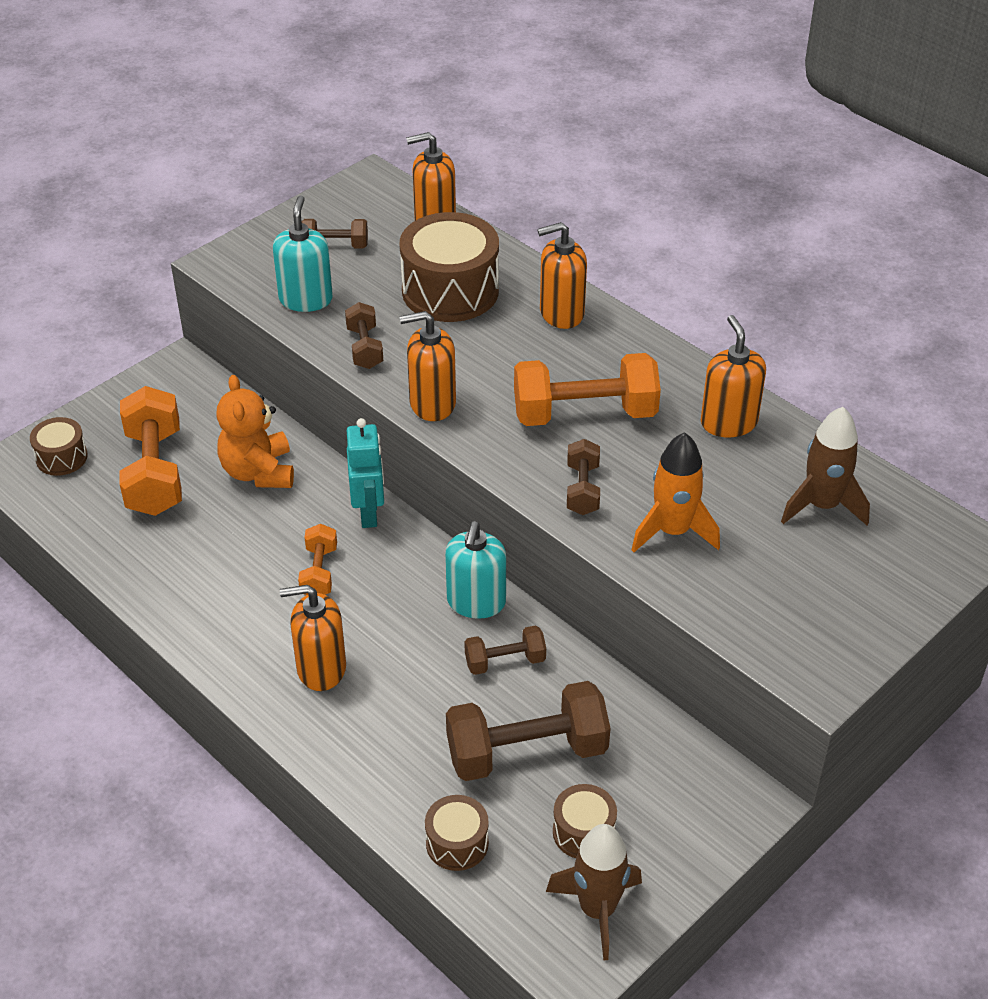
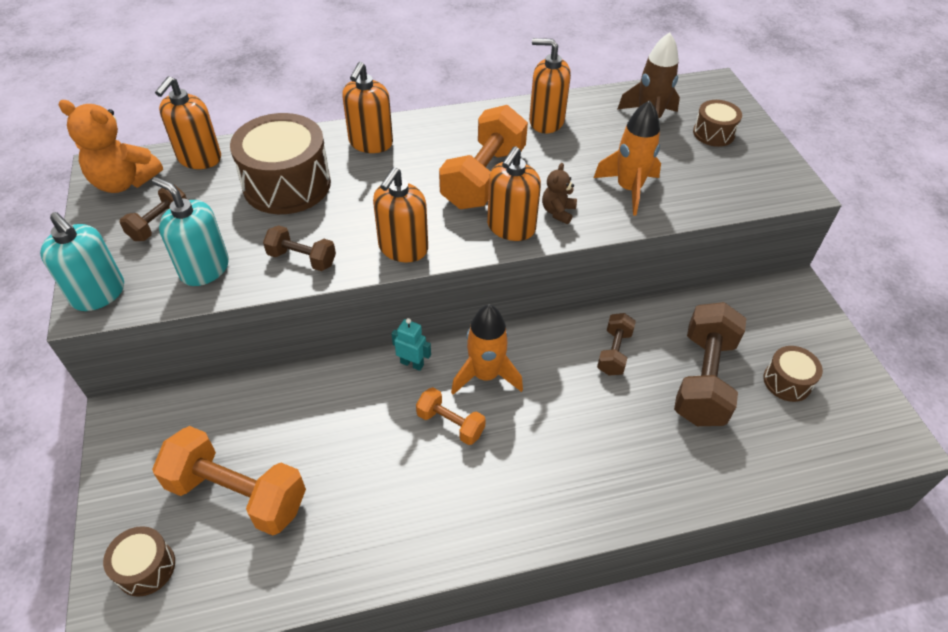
camera: 60 degrees left, 5 degrees up
(258, 472) = (306, 415): orange teddy bear -> orange teddy bear (124, 182)
(321, 668) = (553, 469): orange soap dispenser -> orange soap dispenser (511, 227)
(369, 513) = (412, 363): turquoise robot -> turquoise robot, size x0.63
(396, 572) = (485, 375): none -> orange rocket
(457, 843) = (768, 458): brown drum -> brown drum (713, 133)
(476, 602) = (548, 342): turquoise soap dispenser -> turquoise soap dispenser (98, 294)
(582, 489) = (558, 212): brown dumbbell -> brown teddy bear
(597, 910) = (855, 405): brown rocket -> none

